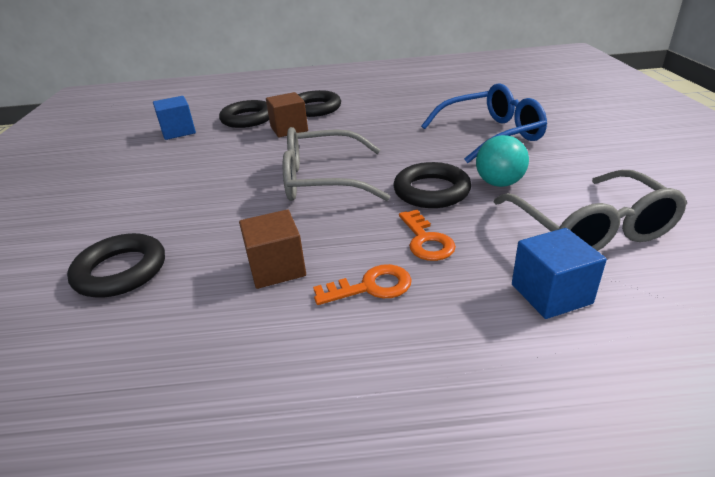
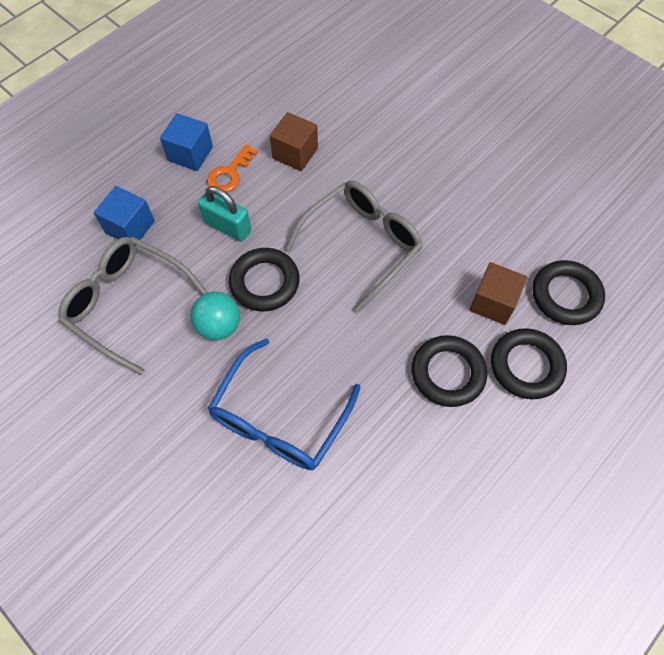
camera: 135 degrees right, 30 degrees up
(121, 271) = (378, 100): black ring -> black ring (448, 373)
(178, 131) = (593, 230): blue cube -> blue cube (190, 154)
(426, 240) = (227, 226): orange key -> turquoise padlock

